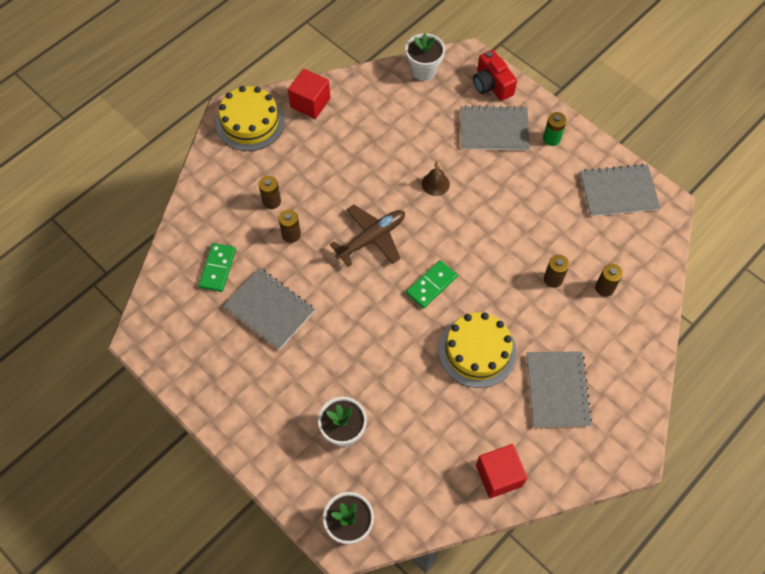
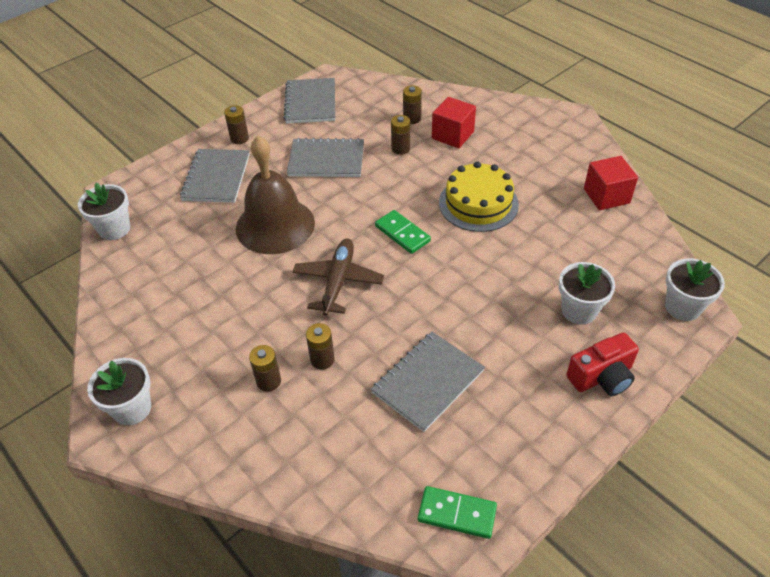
camera: 85 degrees left, 15 degrees down
(218, 268) = (364, 442): green domino -> green domino (457, 513)
(250, 122) = (132, 408): yellow cake -> white flower pot
(310, 103) = (123, 339): red cube -> red cube (452, 135)
(371, 238) = (338, 281): brown plane -> brown plane turned 45 degrees clockwise
(435, 184) = (275, 225): brown bell -> brown bell, size x2.49
(491, 85) = (157, 176): red camera -> red camera (602, 377)
(551, 138) = (239, 138): green battery -> brown battery
(557, 390) = (516, 154): grey notebook -> grey notebook (326, 160)

